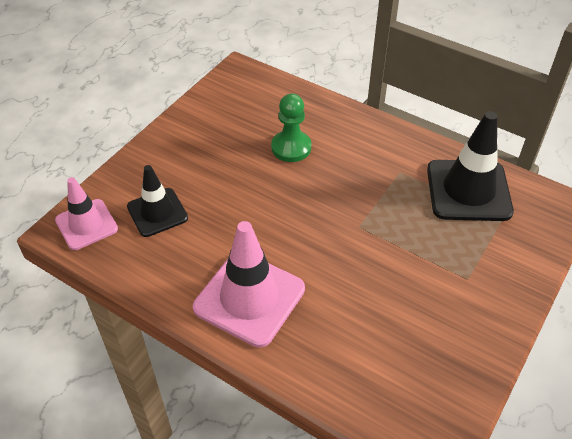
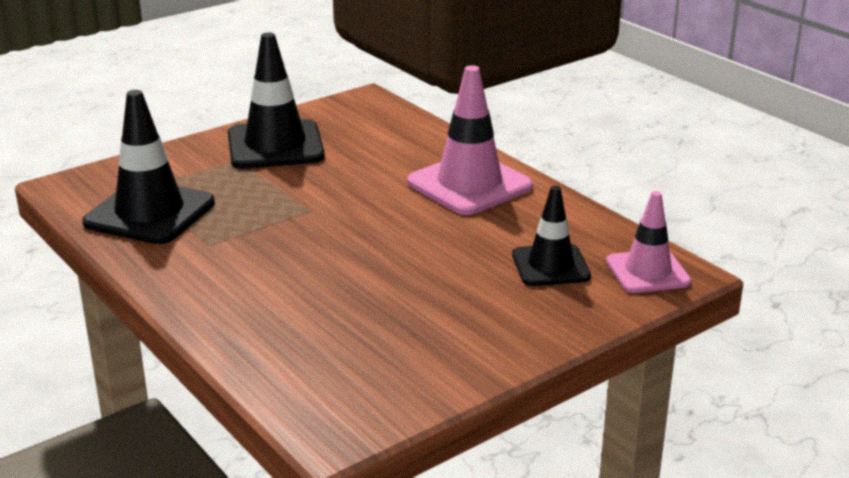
camera: 160 degrees left, 20 degrees down
(291, 147) = (329, 296): green pawn -> none
(453, 310) = (275, 146): none -> black traffic cone

